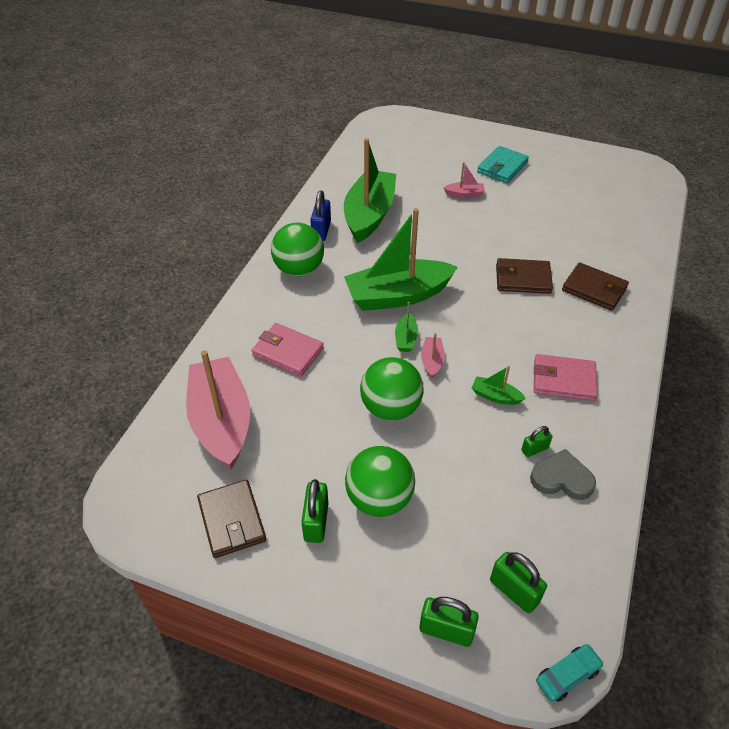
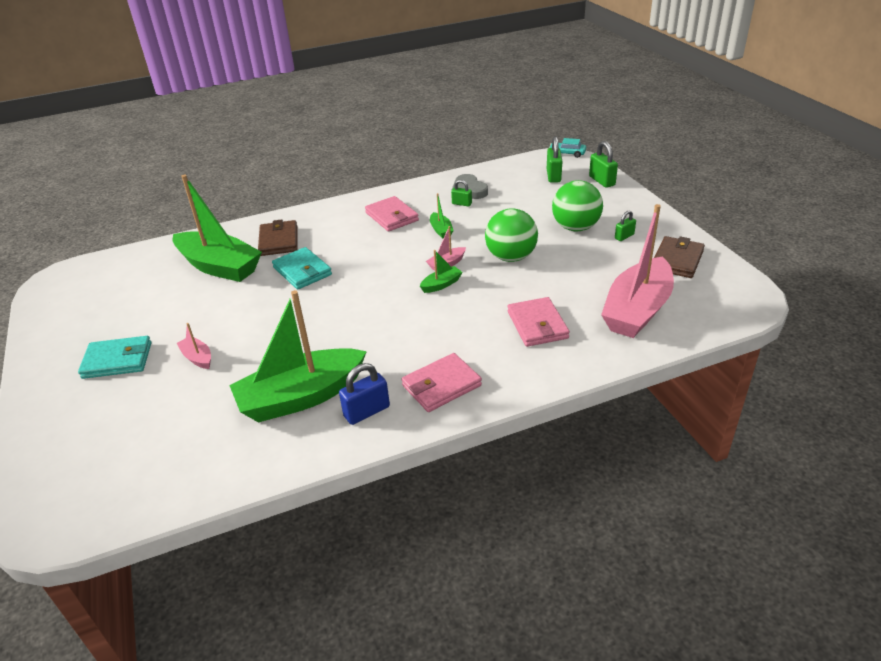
camera: 130 degrees left, 10 degrees down
(299, 269) = (441, 385): green ball -> pink wallet
(316, 522) = (624, 236): green padlock -> green padlock, size x0.62
(398, 296) = (400, 313): green boat -> green boat (219, 267)
(523, 279) = (302, 271): brown wallet -> turquoise wallet

